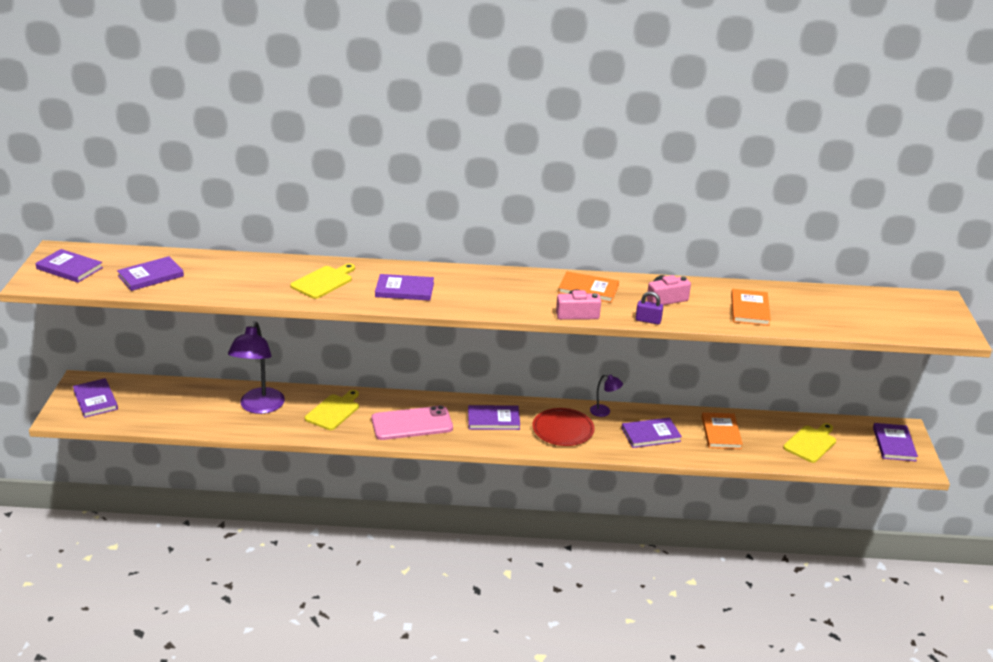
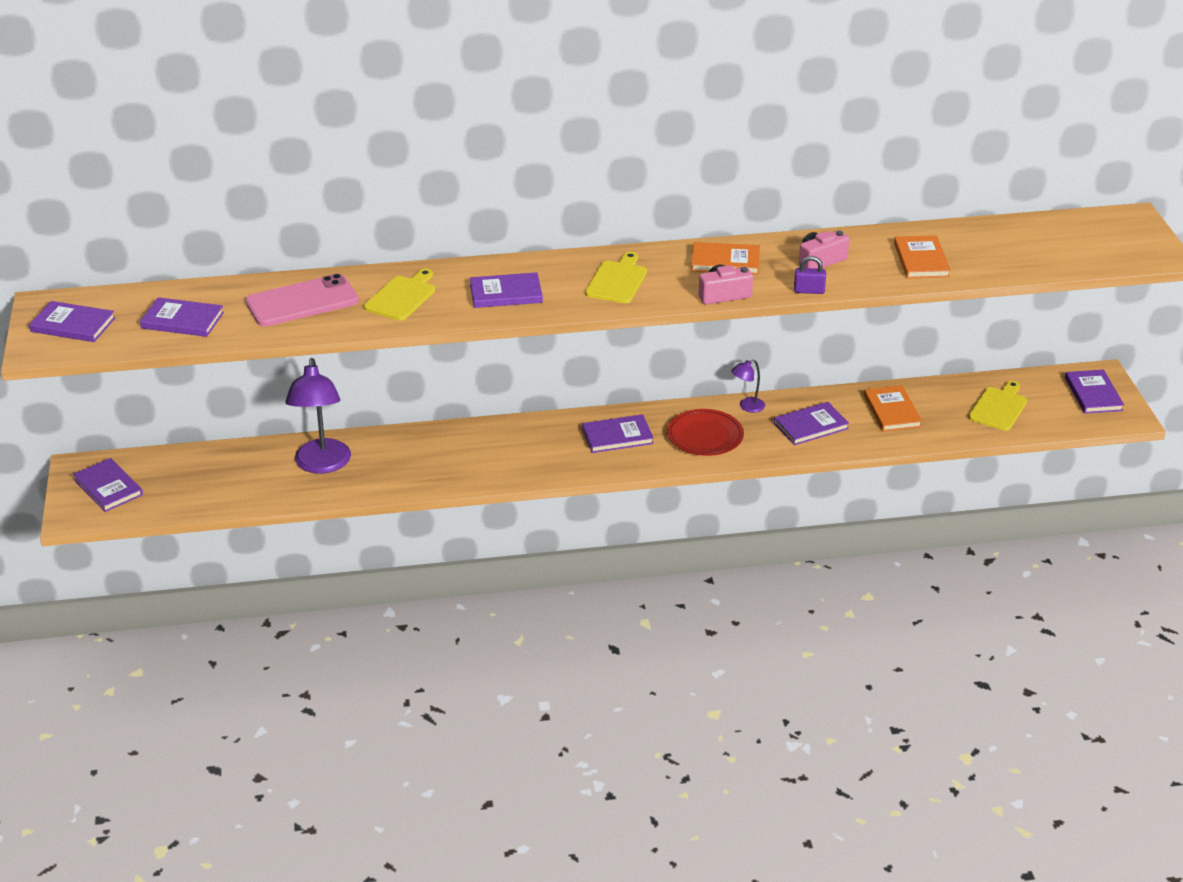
camera: 10 degrees left, 5 degrees up
(151, 276) = (182, 320): purple book -> purple book turned 60 degrees clockwise
(334, 411) = (417, 456): yellow cutting board -> yellow cutting board (617, 281)
(412, 424) = (520, 456): pink phone -> pink phone (302, 302)
(604, 412) = (747, 407): purple lamp -> purple lamp turned 135 degrees clockwise

